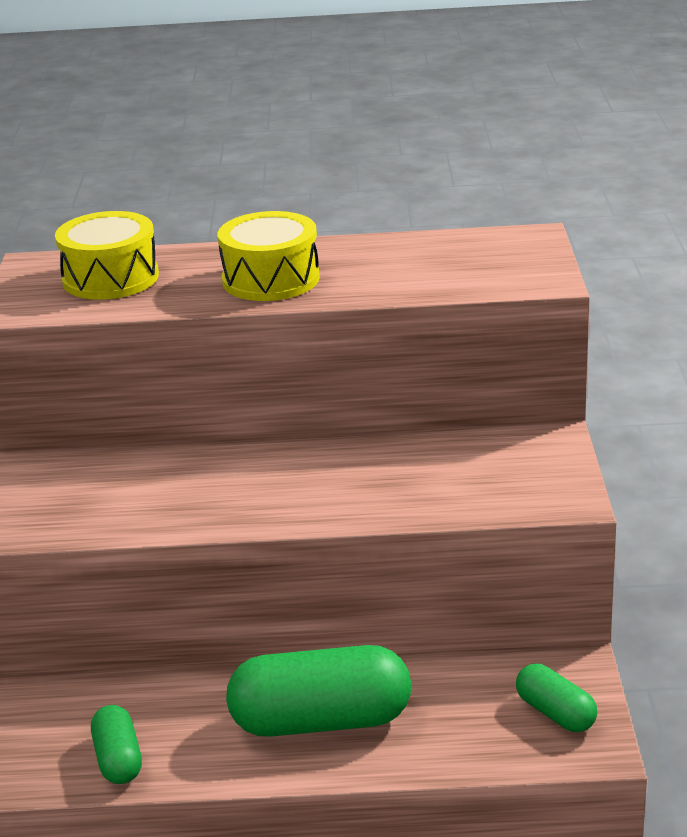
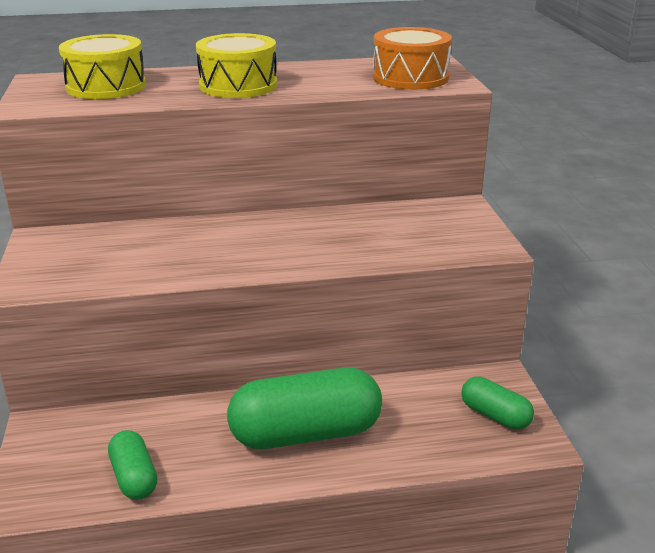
camera: 10 degrees left, 0 degrees up
(492, 269) = (410, 78): none -> orange drum

